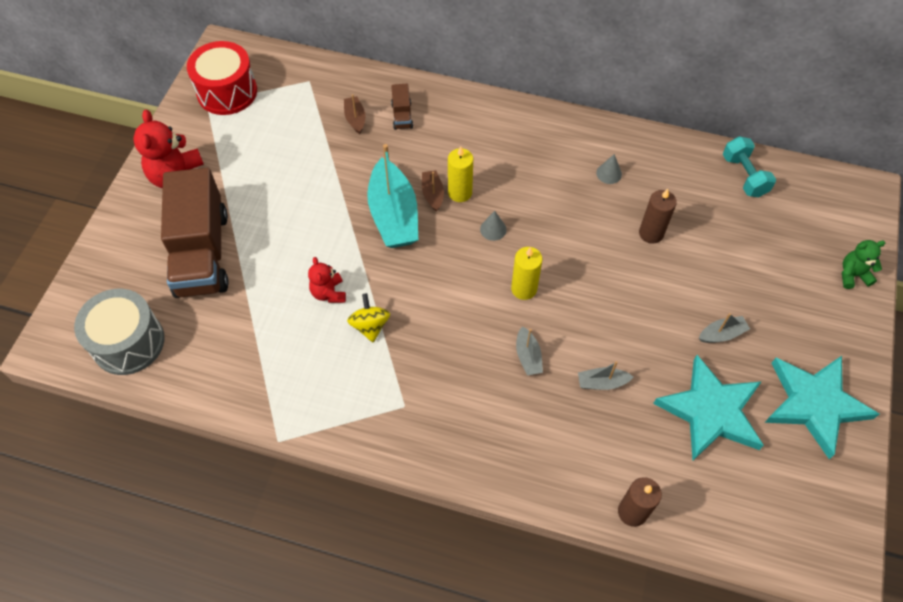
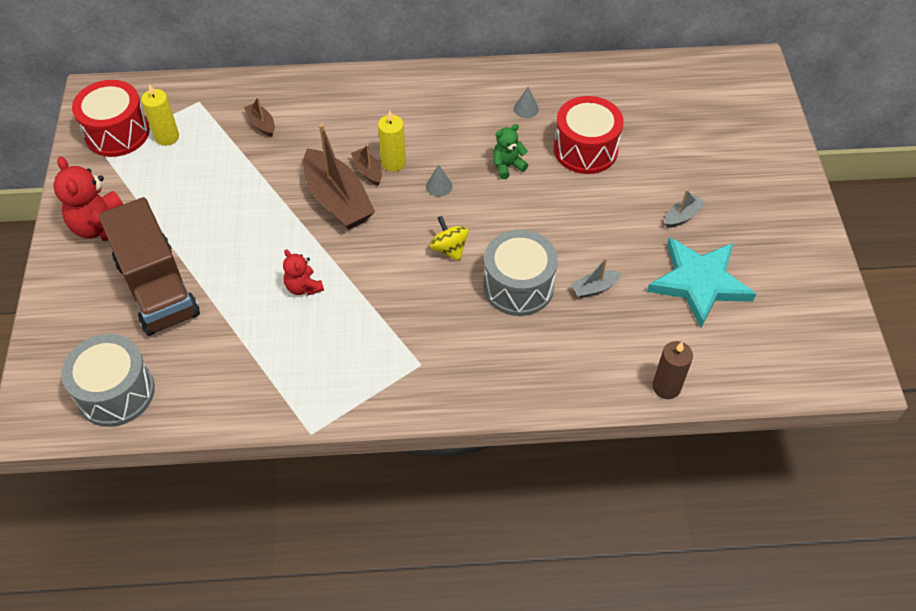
camera: 20 degrees left, 5 degrees down
(370, 326) = (357, 304): yellow spinning top -> yellow spinning top (449, 249)
(393, 215) = (337, 200): turquoise boat -> brown boat
(402, 115) = (307, 109): brown truck -> none
(524, 289) = (490, 229): yellow candle -> yellow candle (167, 137)
(528, 356) = (518, 286): grey boat -> grey drum
(651, 233) = (585, 149): brown candle -> red drum
(744, 176) = (647, 79): turquoise dumbbell -> none
(814, 404) = (783, 250): turquoise star -> none
(852, 275) = (772, 136): green teddy bear -> green teddy bear (507, 166)

